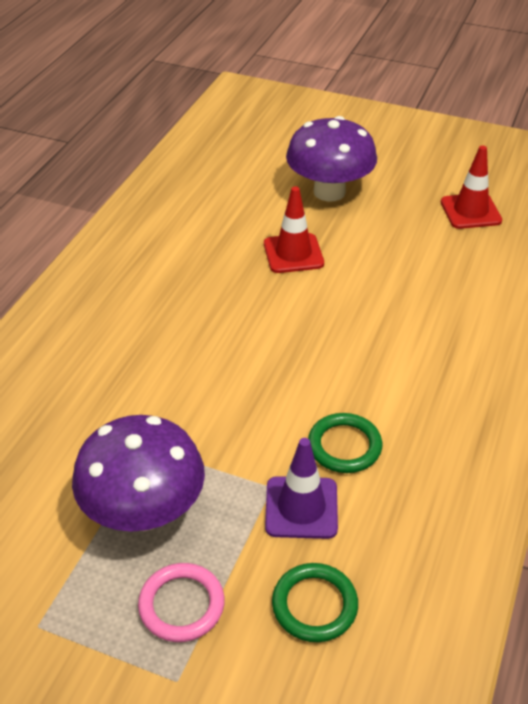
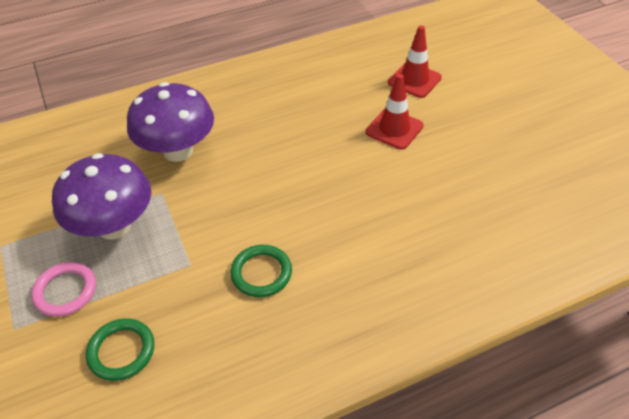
camera: 45 degrees right, 5 degrees up
(301, 507) = (189, 290): purple traffic cone -> none
(329, 192) = (475, 101): purple mushroom -> purple mushroom (178, 151)
(470, 211) = (570, 175): red traffic cone -> red traffic cone (414, 80)

